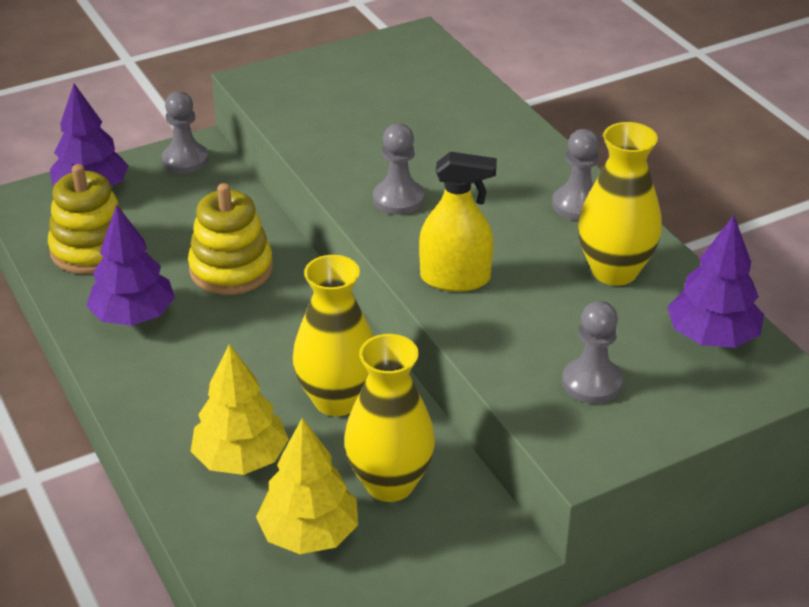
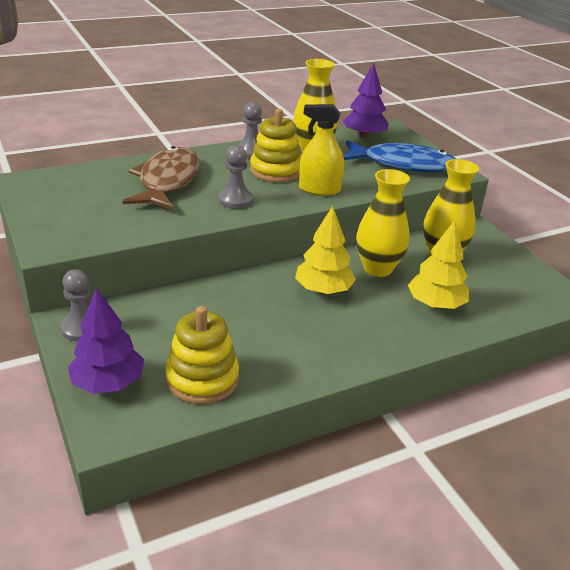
camera: 90 degrees left, 5 degrees down
(133, 316) = (294, 352): purple tree -> none
(231, 269) = (241, 306): yellow stacking toy -> yellow stacking toy (276, 171)
(309, 534) = (488, 282): yellow tree -> yellow tree (323, 290)
(443, 138) = (167, 181): none -> brown fish
(455, 278) = (319, 189): yellow spray bottle -> yellow spray bottle turned 90 degrees counterclockwise
(592, 383) = (403, 164): grey pawn -> blue fish

